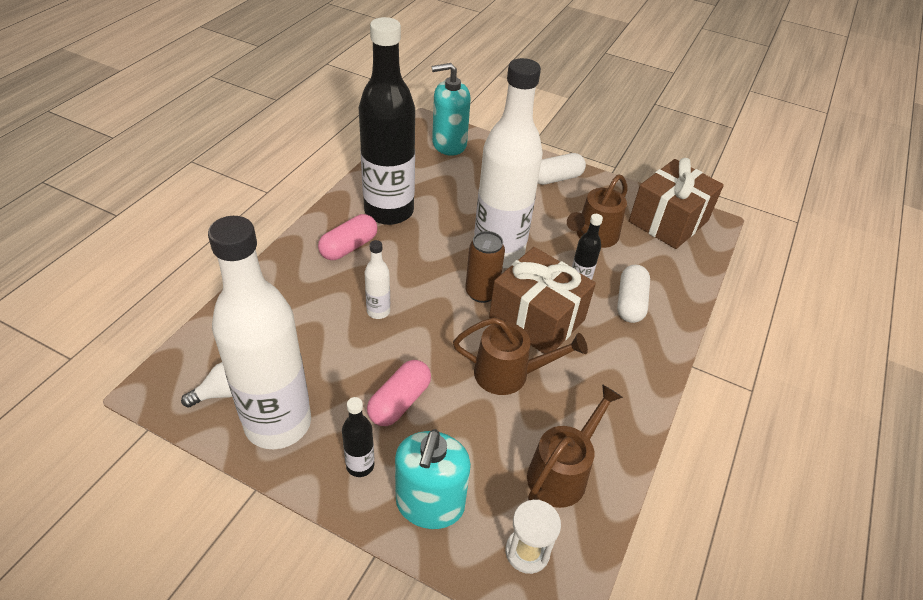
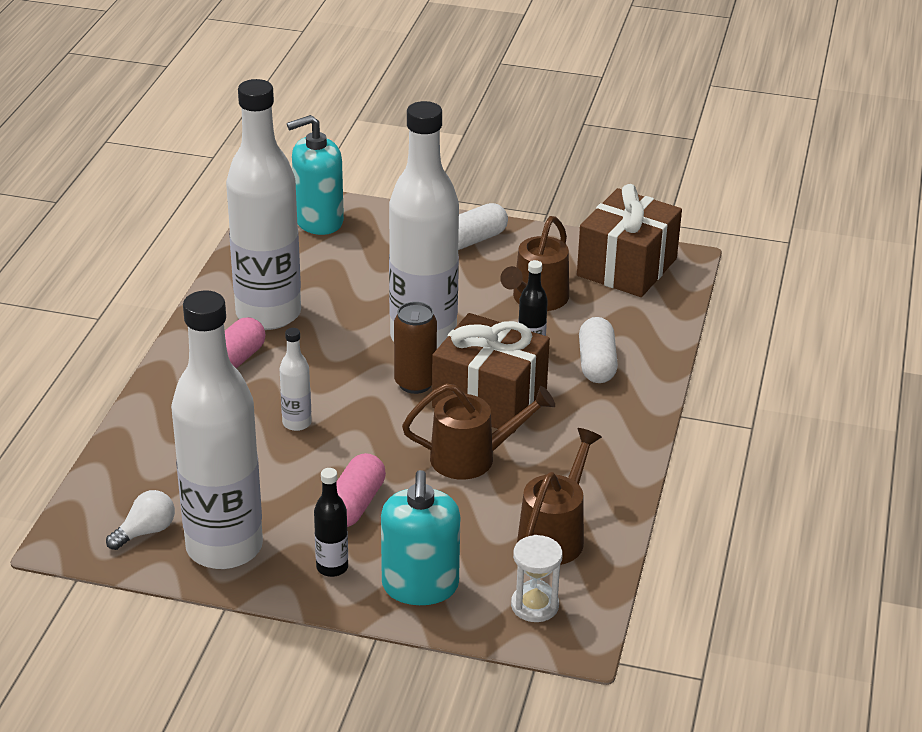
camera: 10 degrees left, 10 degrees down
(389, 211) = (268, 314): black bottle -> white bottle

